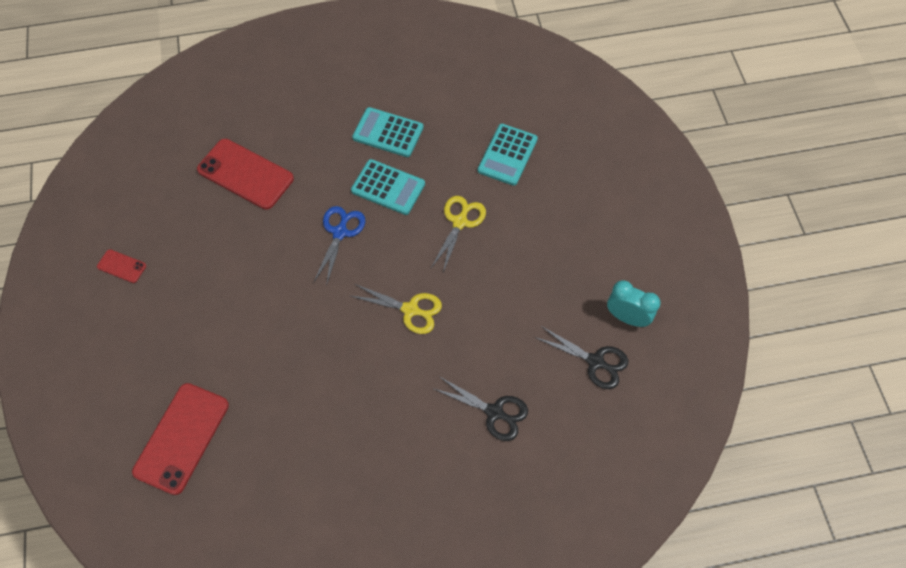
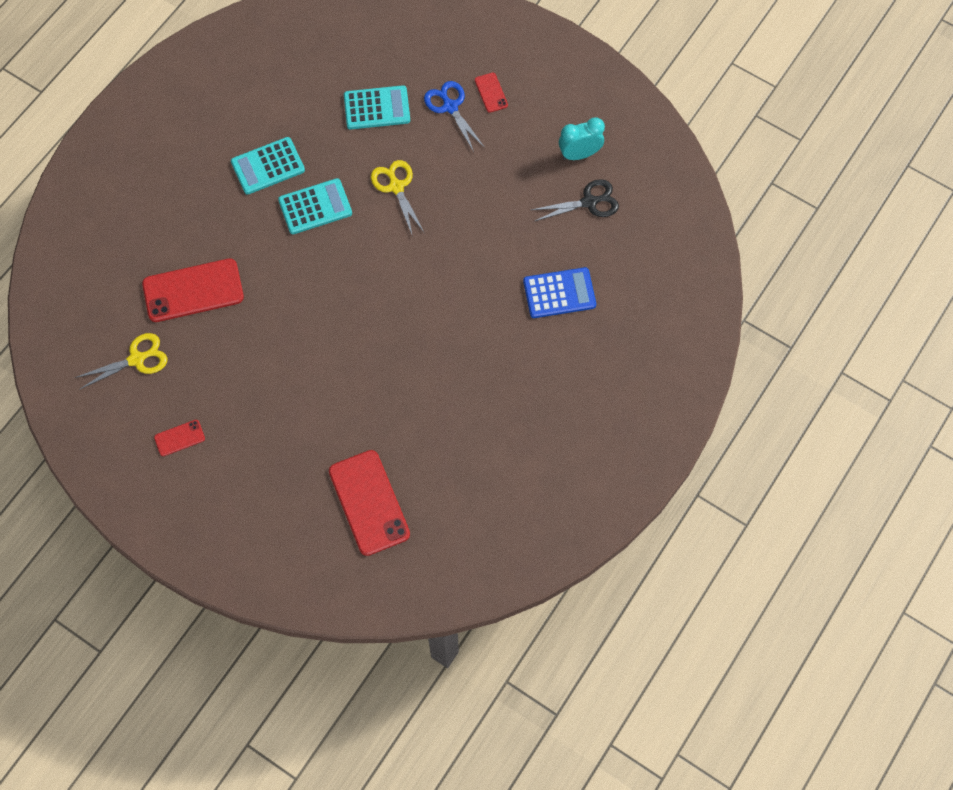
camera: 45 degrees left, 5 degrees up
(340, 232) = (317, 269): blue scissors -> blue scissors (450, 107)
(411, 310) = (430, 278): yellow scissors -> yellow scissors (137, 359)
(495, 412) = (559, 293): black scissors -> blue calculator
(507, 155) = (377, 108): turquoise calculator -> turquoise calculator turned 75 degrees counterclockwise
(605, 213) = (491, 93): none -> red phone

